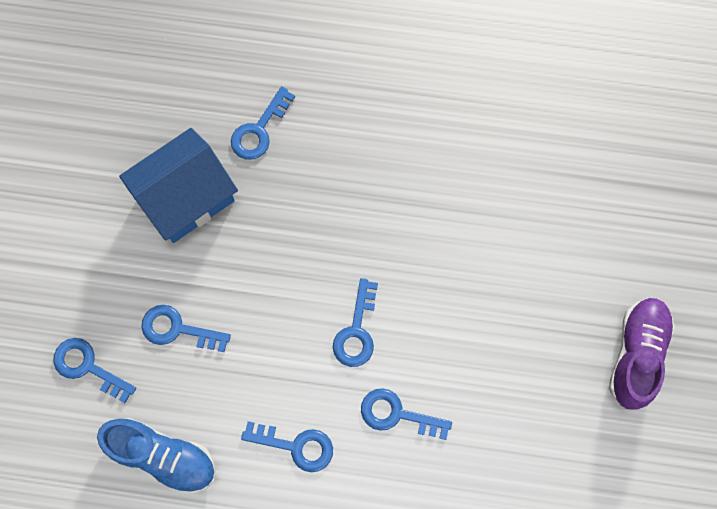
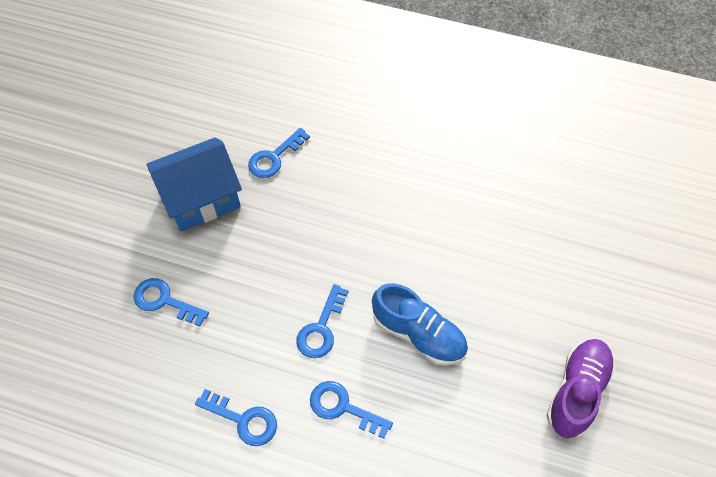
camera: 10 degrees right, 15 degrees down
(88, 367) = (78, 319): blue key -> none
(163, 456) = (121, 408): blue shoe -> blue shoe (418, 334)

